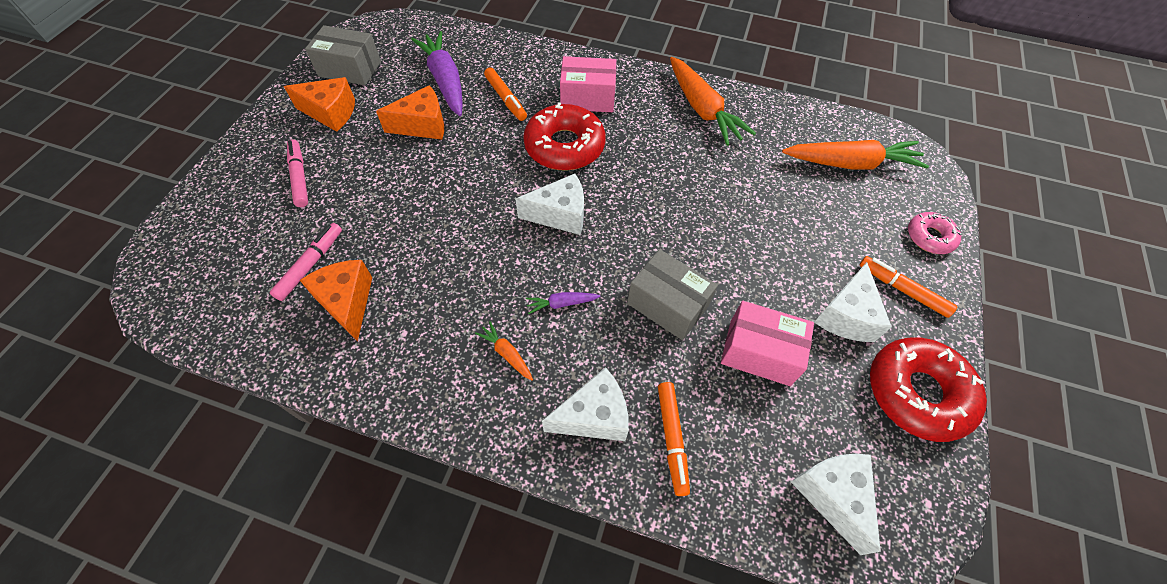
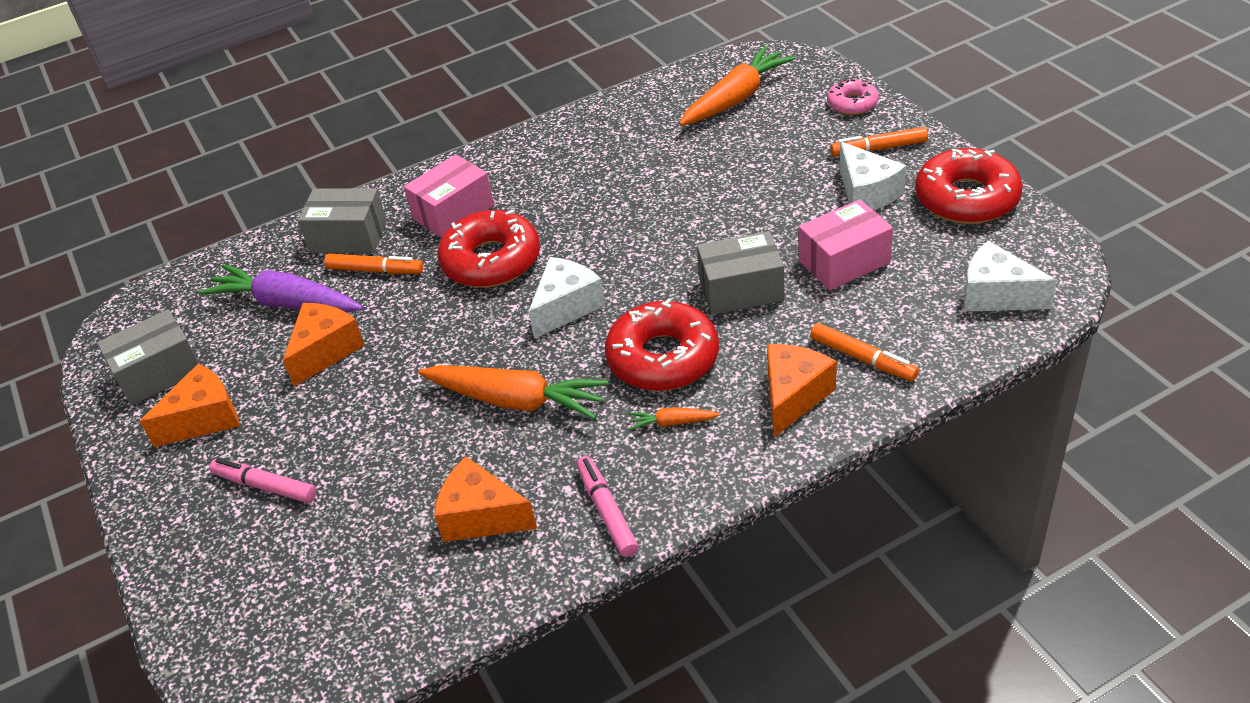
camera: 40 degrees left, 15 degrees down
(310, 265) = (398, 527): pink marker -> pink marker (607, 511)
(521, 67) = (348, 237): none -> grey box
(561, 304) = (663, 358): purple carrot -> red donut
(593, 416) = (793, 396): white cheese -> orange cheese
(702, 109) = (568, 147): orange carrot -> orange carrot (516, 400)

